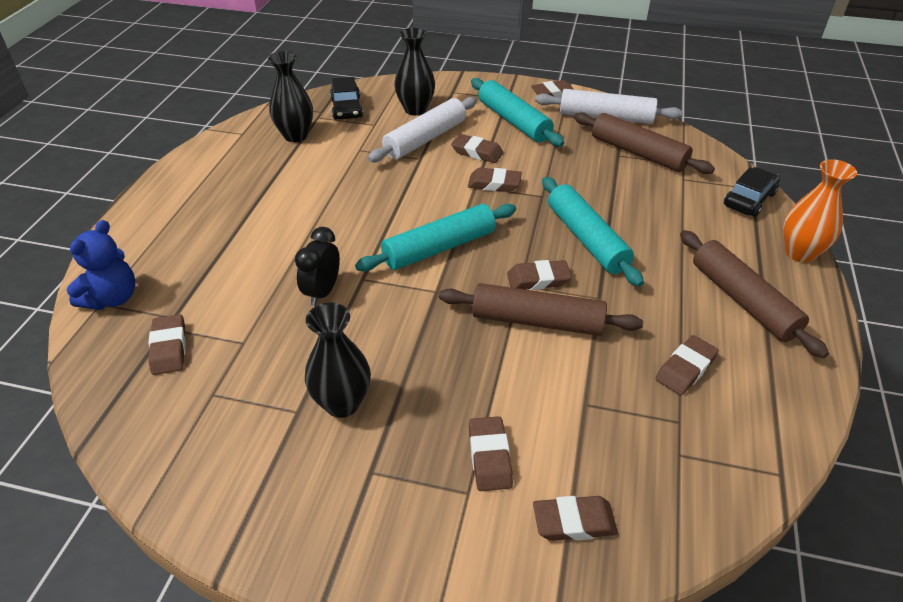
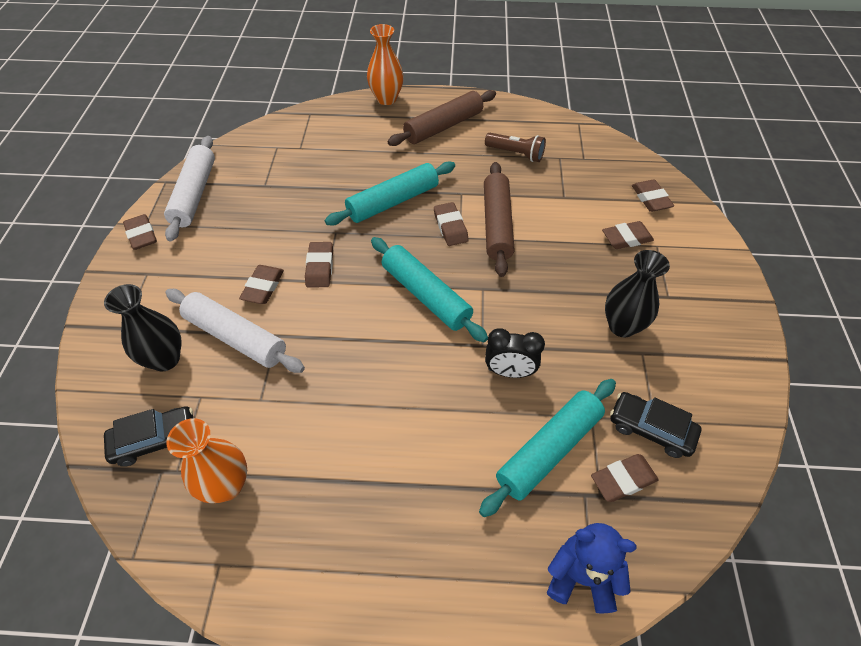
camera: 100 degrees left, 10 degrees up
(295, 136) = (226, 485): black vase -> orange vase
(514, 121) = (199, 263): turquoise rolling pin -> turquoise rolling pin (548, 449)
(638, 153) = (261, 172): brown rolling pin -> none
(685, 369) = (516, 154): brown eraser -> brown flashlight
(749, 199) = (325, 116): black car -> black car (650, 429)

